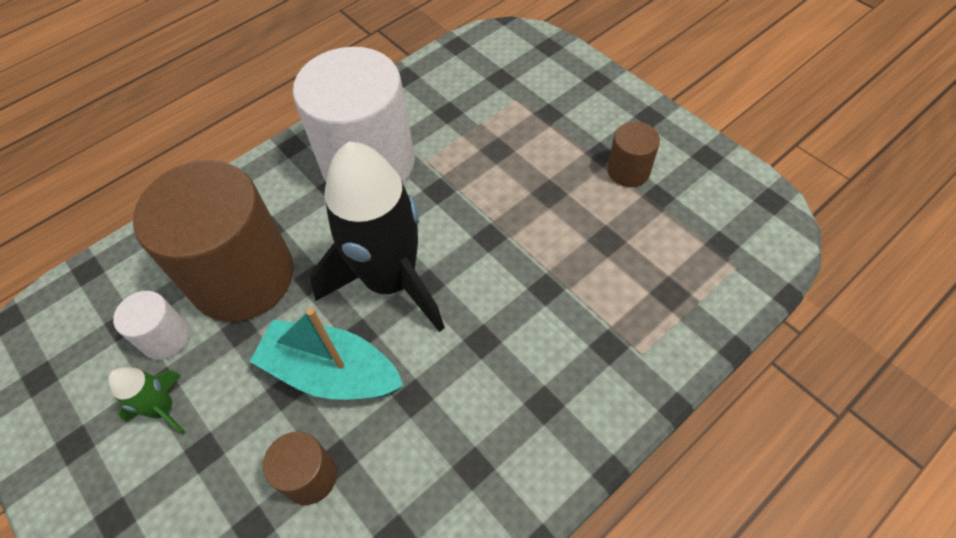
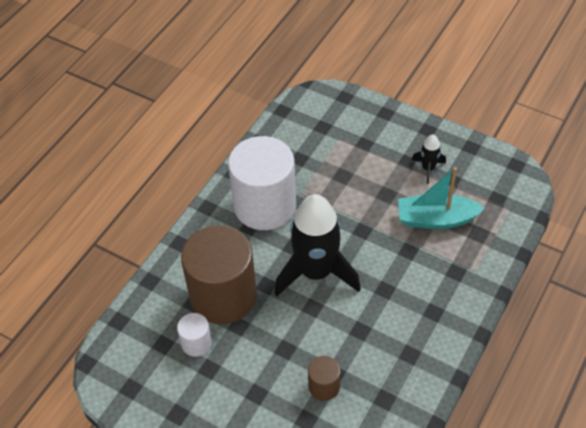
camera: 20 degrees left, 5 degrees down
(163, 409) = (219, 380): green rocket -> none
(331, 372) = (307, 332): turquoise boat -> turquoise boat (436, 219)
(628, 171) = (428, 168): brown cylinder -> black rocket

